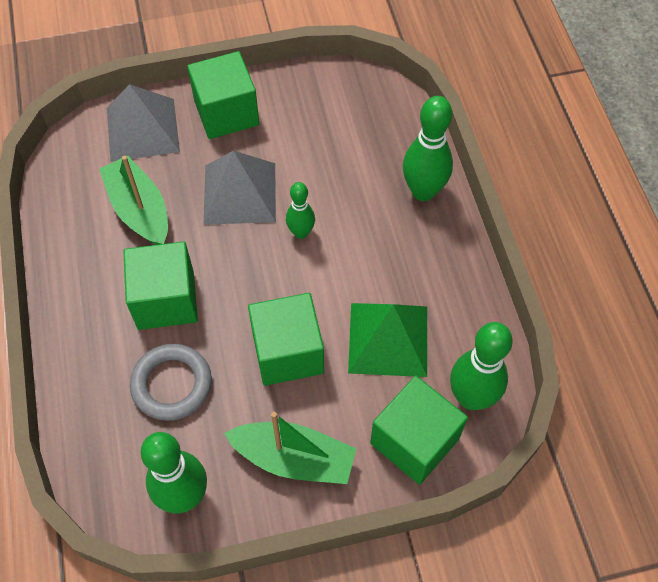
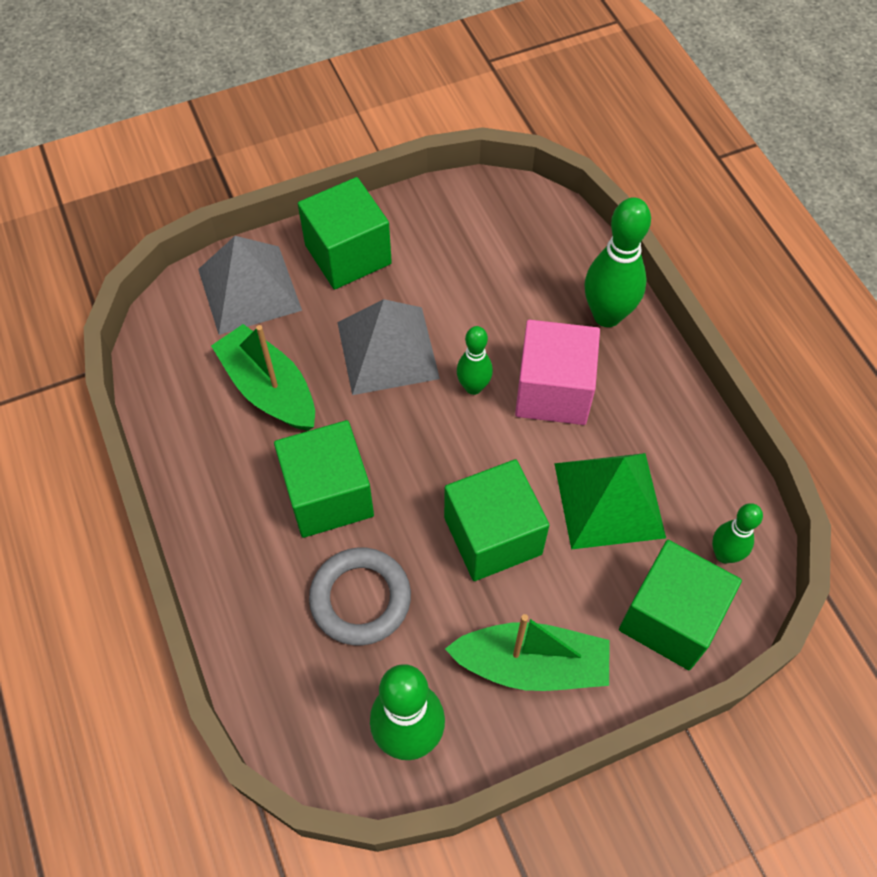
camera: 10 degrees left, 0 degrees up
(364, 245) = (553, 391): none -> pink cube
(471, 398) = (724, 554): green bowling pin -> green bowling pin, size x0.58

